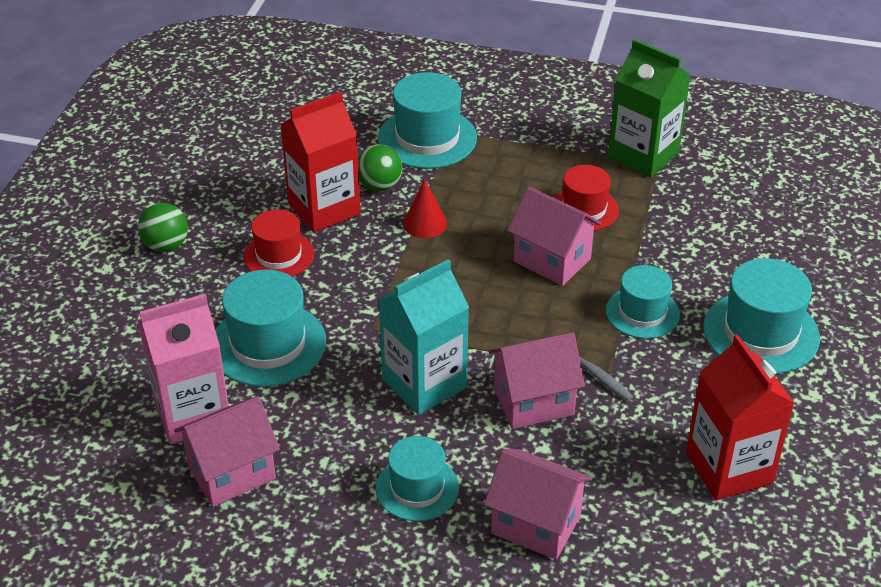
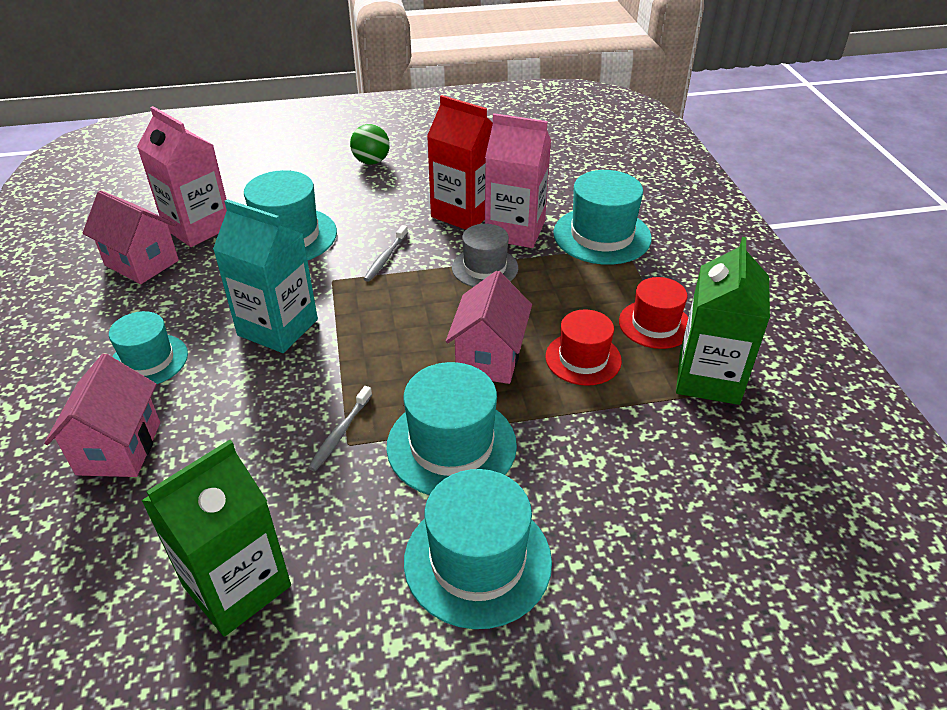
camera: 65 degrees right, 0 degrees up
(278, 255) = (393, 210): red hat -> red hat (655, 324)
(361, 282) = (386, 258): none -> grey toothbrush
(379, 186) = (515, 230): green ball -> pink carton
(425, 223) = (485, 268): red cone -> grey hat
(533, 402) = (281, 401): pink house -> none
(642, 312) = (451, 445): turquoise hat -> turquoise hat, size x1.54
(729, 468) = (237, 585): red carton -> green carton

